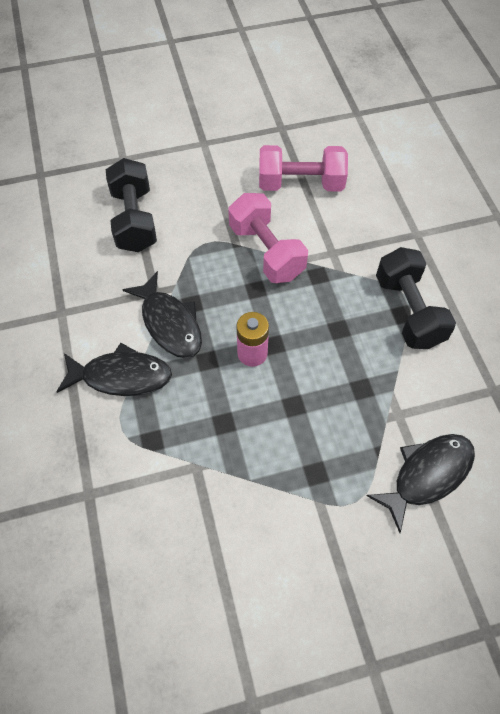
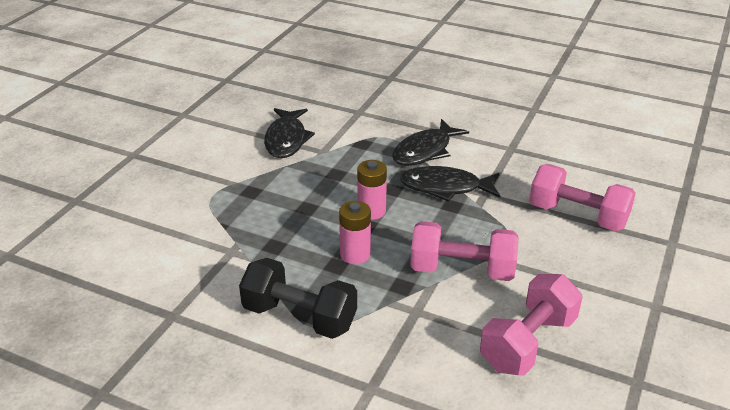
camera: 130 degrees right, 25 degrees down
(134, 220) = (577, 216): black dumbbell -> pink dumbbell
(315, 326) = (355, 254): none -> pink battery
(427, 475) = (177, 236): black fish -> black fish (286, 139)

